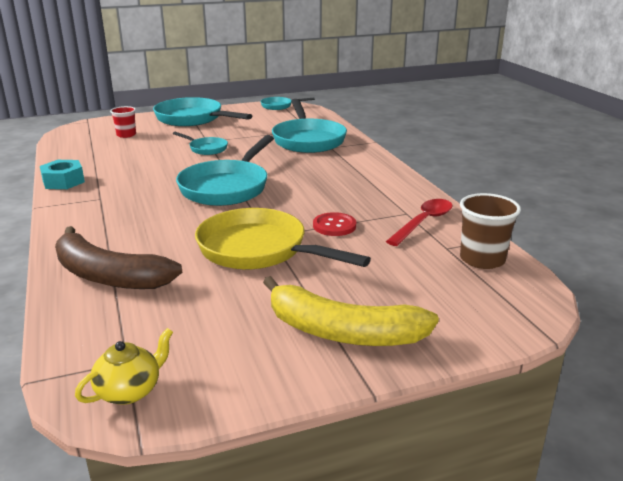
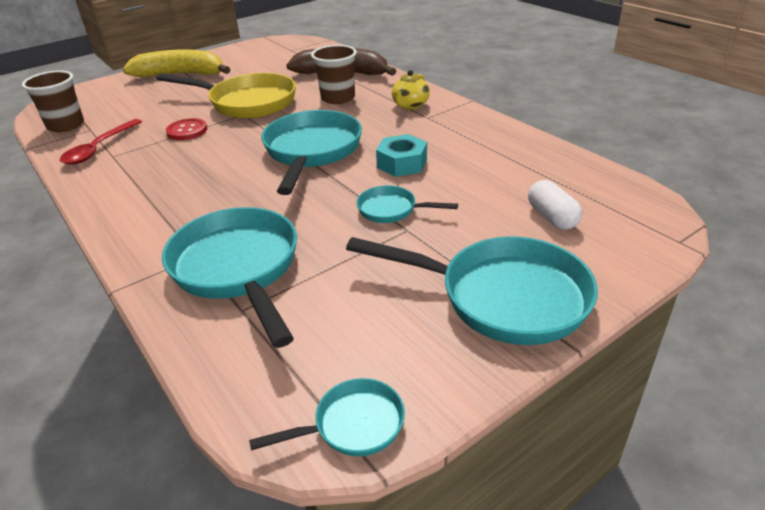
camera: 165 degrees right, 10 degrees up
(63, 181) = (494, 126): turquoise nut -> turquoise nut (402, 163)
(126, 135) = (552, 217): red cup -> white capsule
(130, 391) = (280, 44): yellow teapot -> yellow teapot (410, 105)
(155, 235) = (338, 98): none -> brown cup

